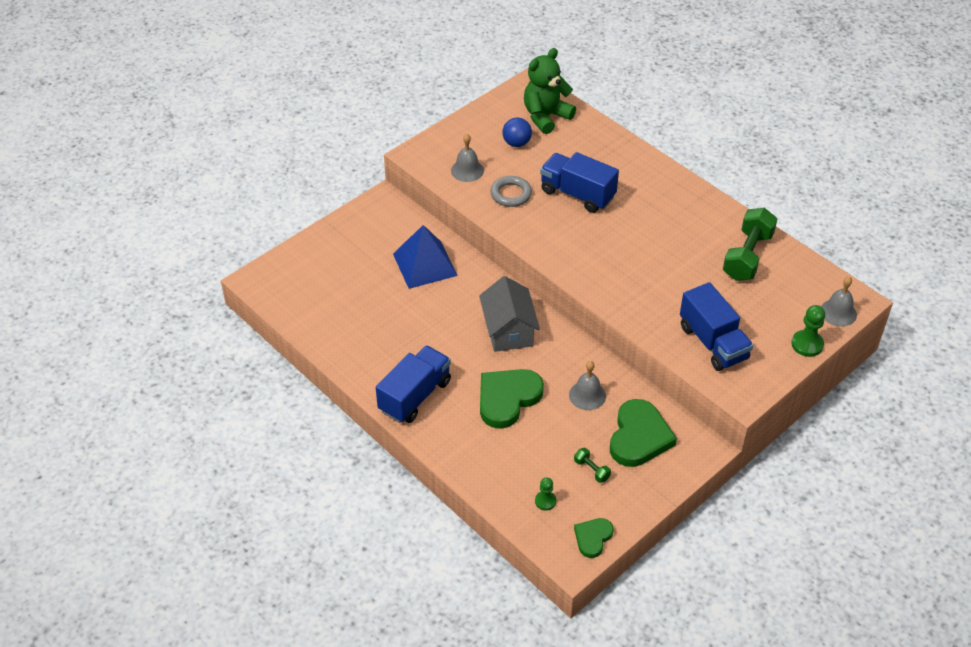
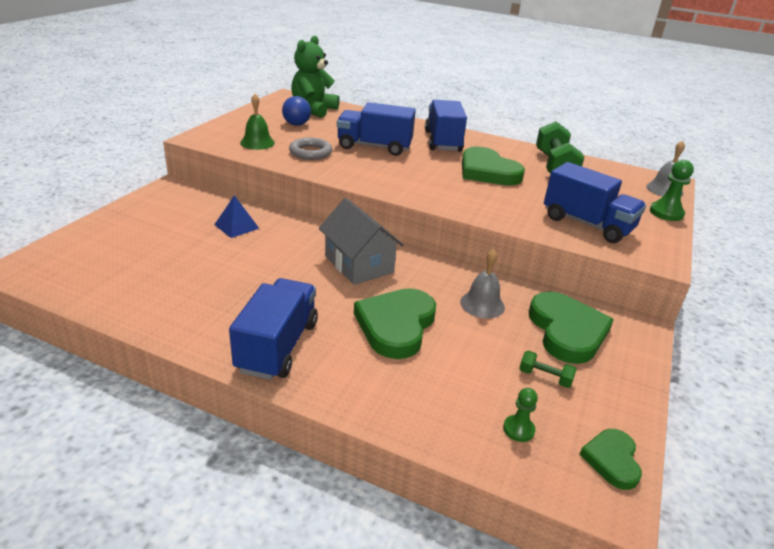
camera: 25 degrees left, 15 degrees down
(425, 264) = (236, 226): blue pyramid -> blue pyramid, size x0.55
(467, 170) = (257, 143): grey bell -> green bell
(654, 195) = (443, 141): none -> blue truck
(669, 252) = (487, 171): none -> green heart

